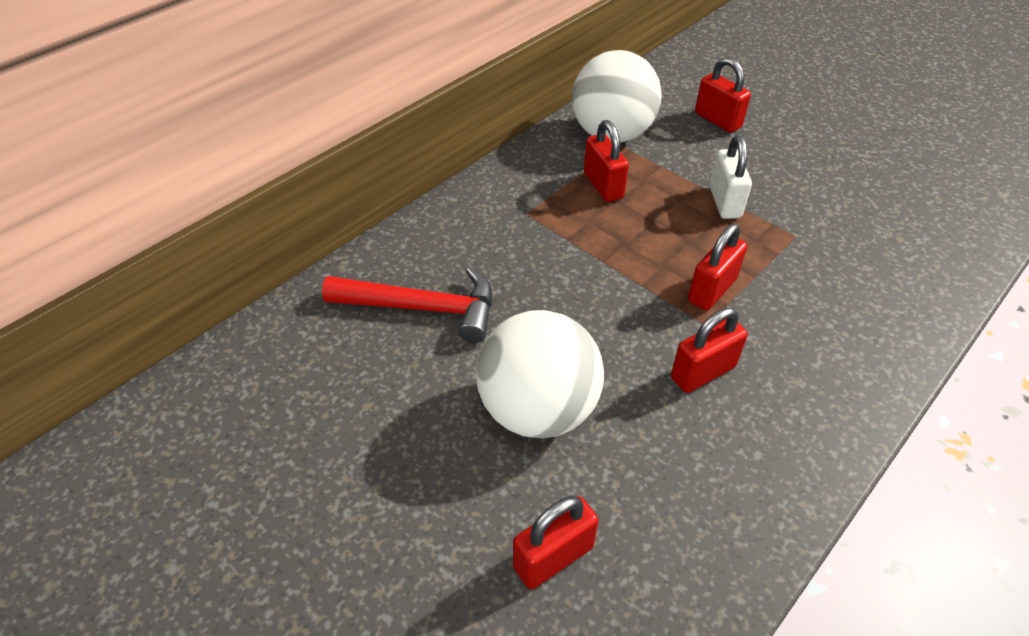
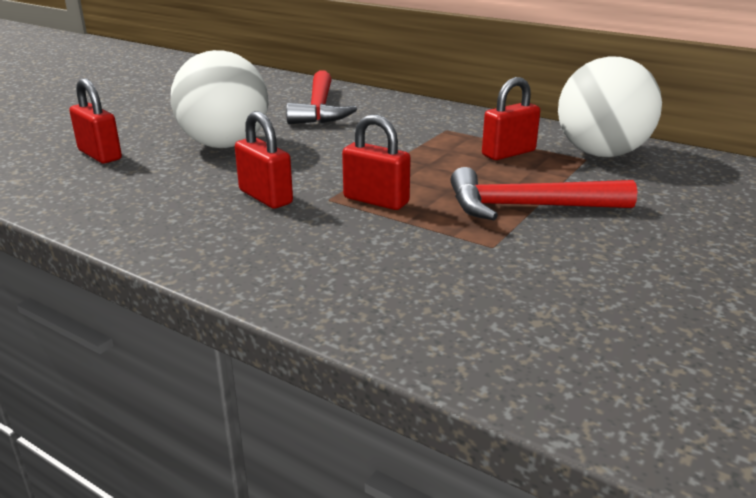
camera: 80 degrees right, 20 degrees down
(717, 120) = (695, 204): red padlock -> none
(724, 202) = (527, 207): white padlock -> red hammer

